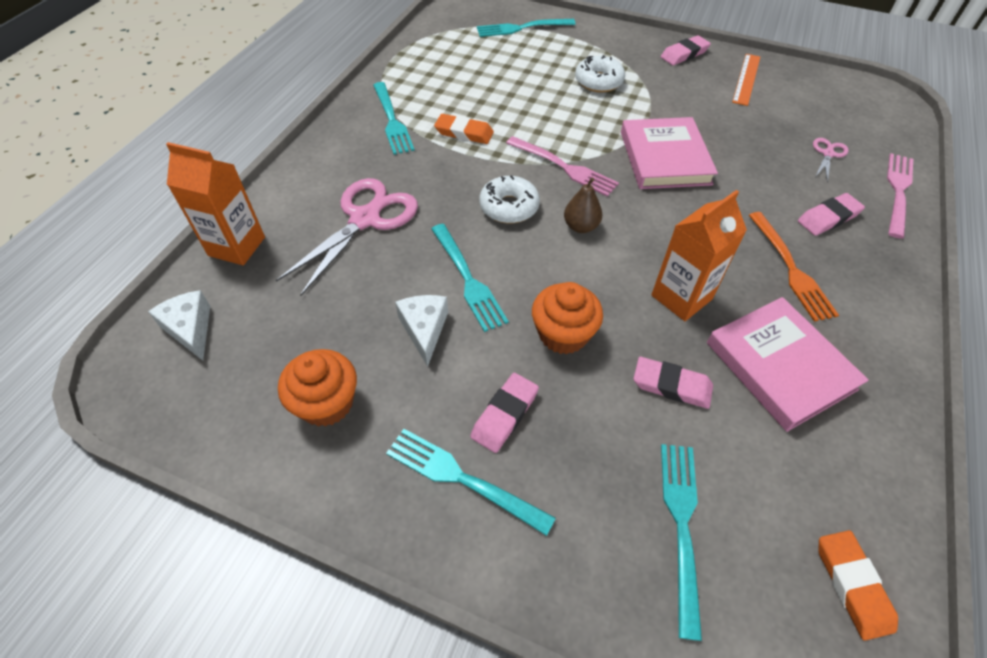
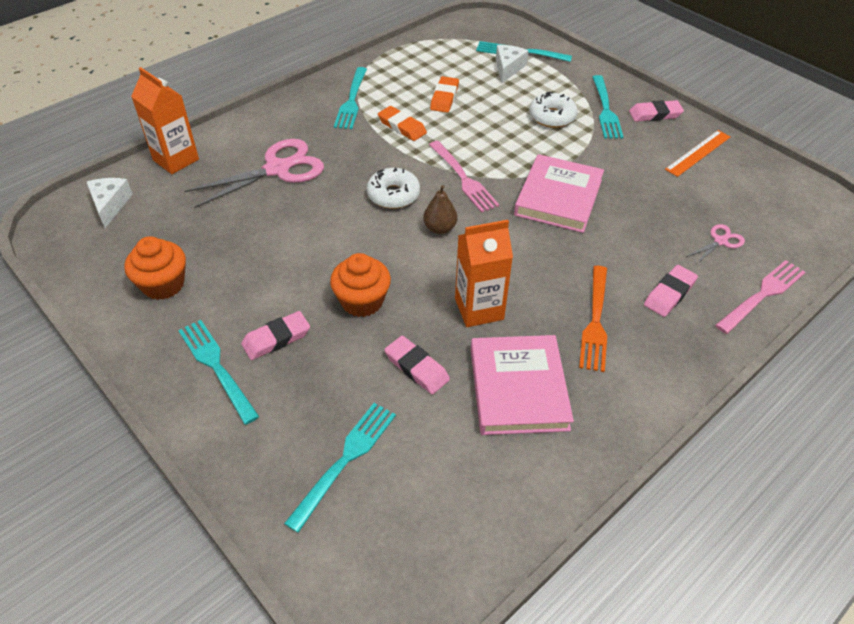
camera: 25 degrees right, 5 degrees down
(424, 329) = (263, 261): white cheese -> white cheese (508, 68)
(468, 279) = (321, 237): turquoise fork -> turquoise fork (605, 109)
(828, 218) = (669, 294): pink eraser -> pink eraser turned 45 degrees counterclockwise
(852, 585) = (441, 553): orange eraser -> orange eraser (444, 97)

